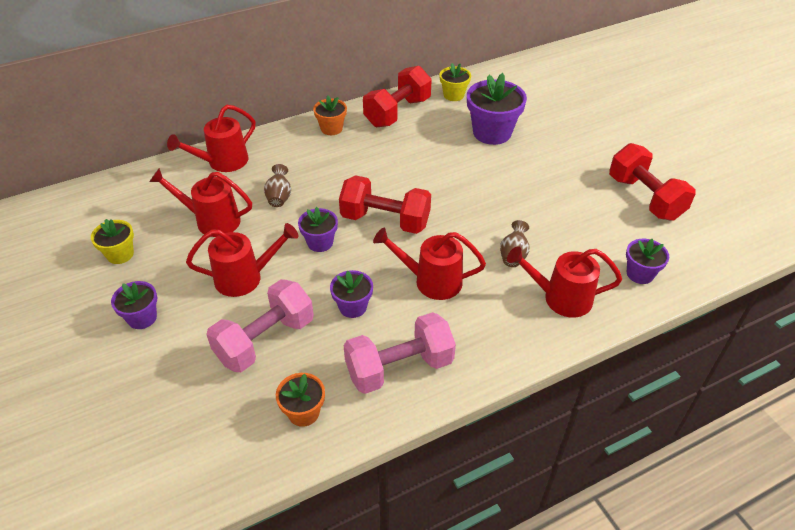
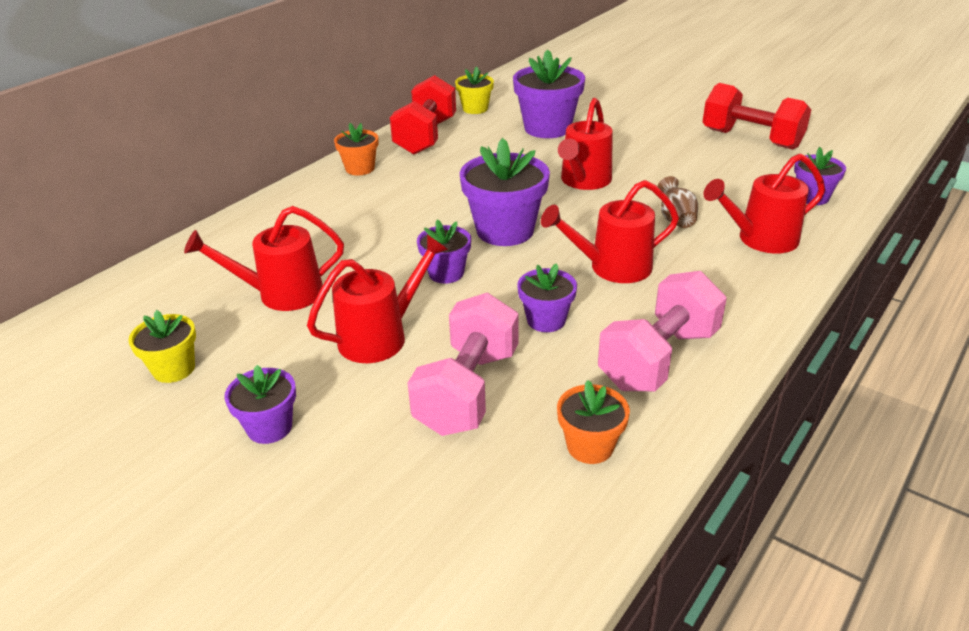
camera: 25 degrees left, 10 degrees down
(222, 162) = (244, 234): red watering can -> red watering can (583, 181)
(279, 197) = (352, 246): brown vase -> none
(385, 220) = (505, 231): red dumbbell -> purple flower pot

